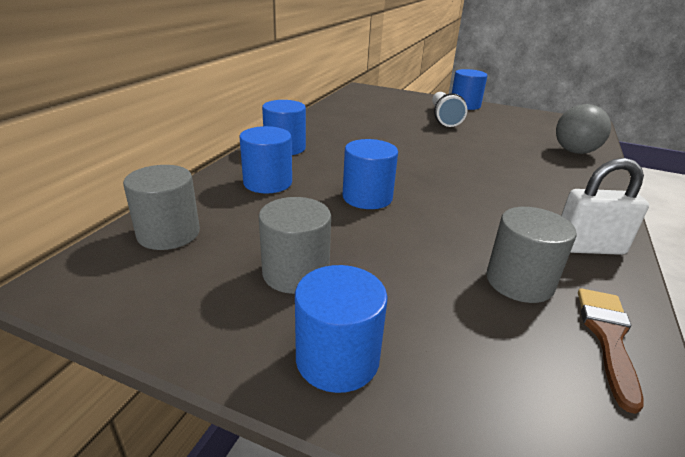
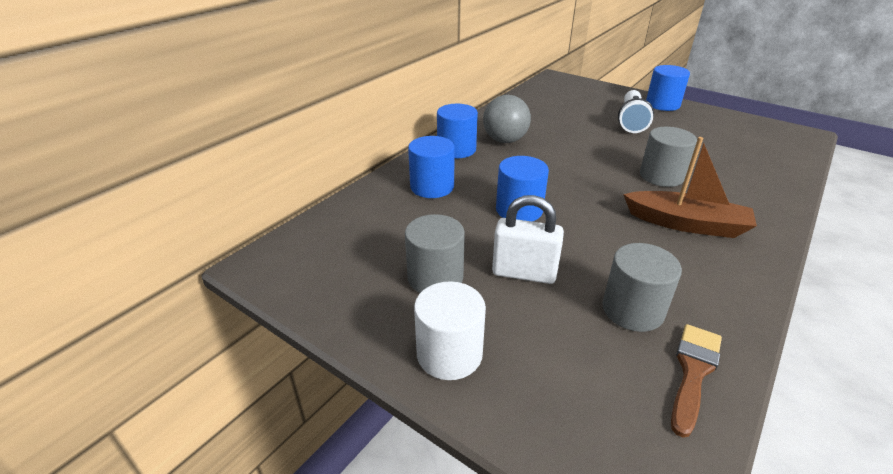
camera: 15 degrees right, 5 degrees up
(168, 234) = (340, 230): grey cylinder -> grey cylinder (661, 176)
(337, 359) = (449, 354): blue cylinder -> white cylinder
(531, 197) = (686, 224): none -> brown boat
(574, 152) = (765, 172): grey ball -> grey ball (505, 140)
(588, 247) = (721, 284): white padlock -> white padlock (524, 273)

